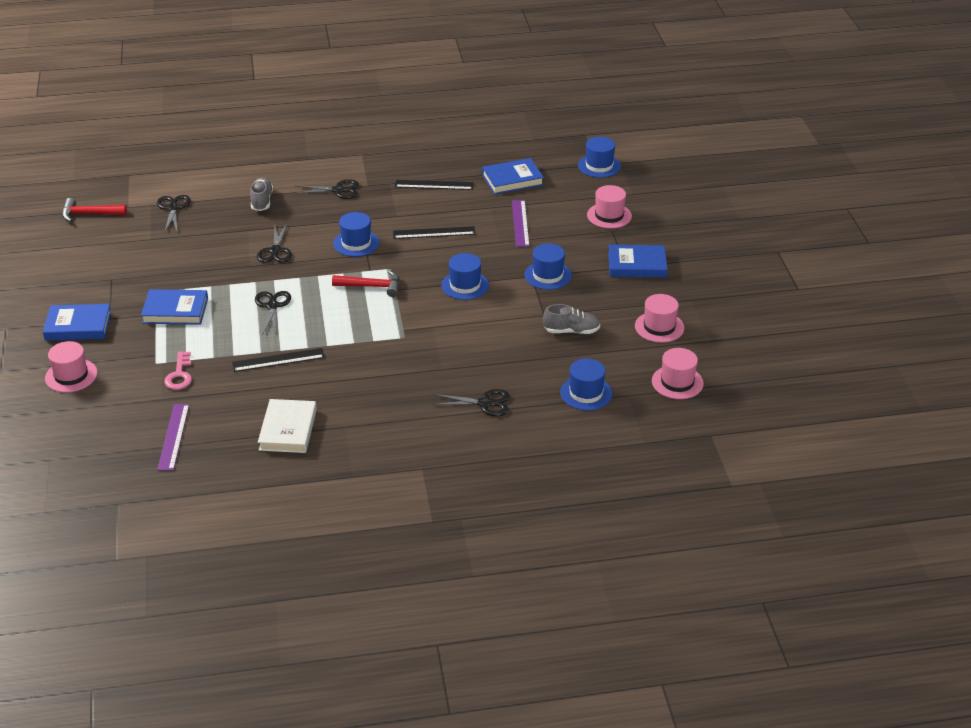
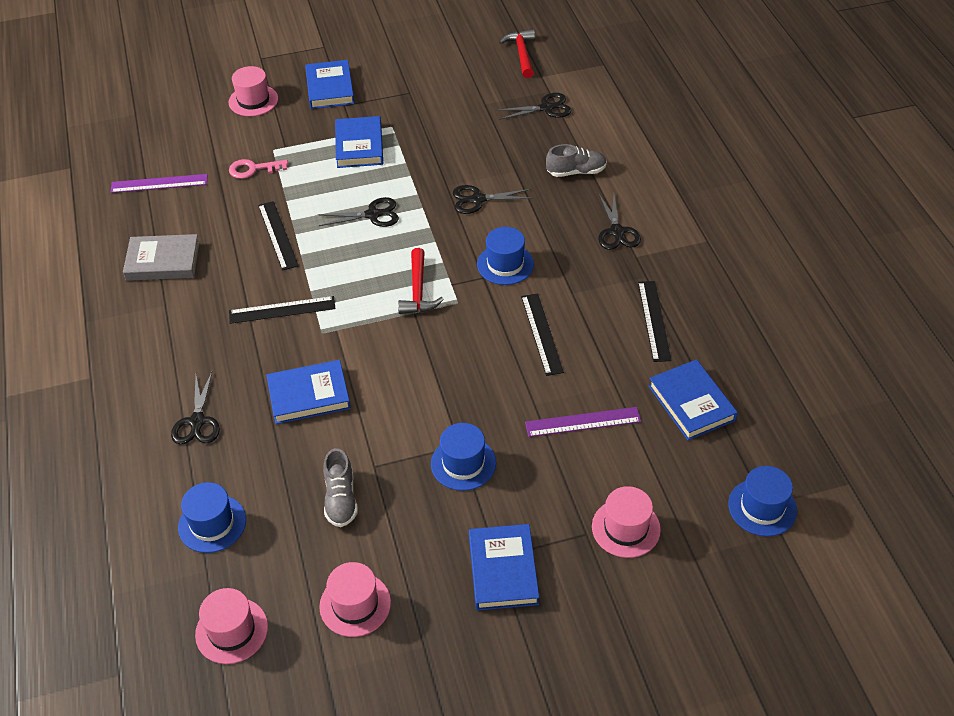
camera: 85 degrees right, 10 degrees up
(288, 430) = (163, 261): white book -> grey book
(372, 358) = (282, 310): none -> black ruler
(465, 285) = (430, 377): blue hat -> none
(470, 344) = (309, 395): none -> blue book

